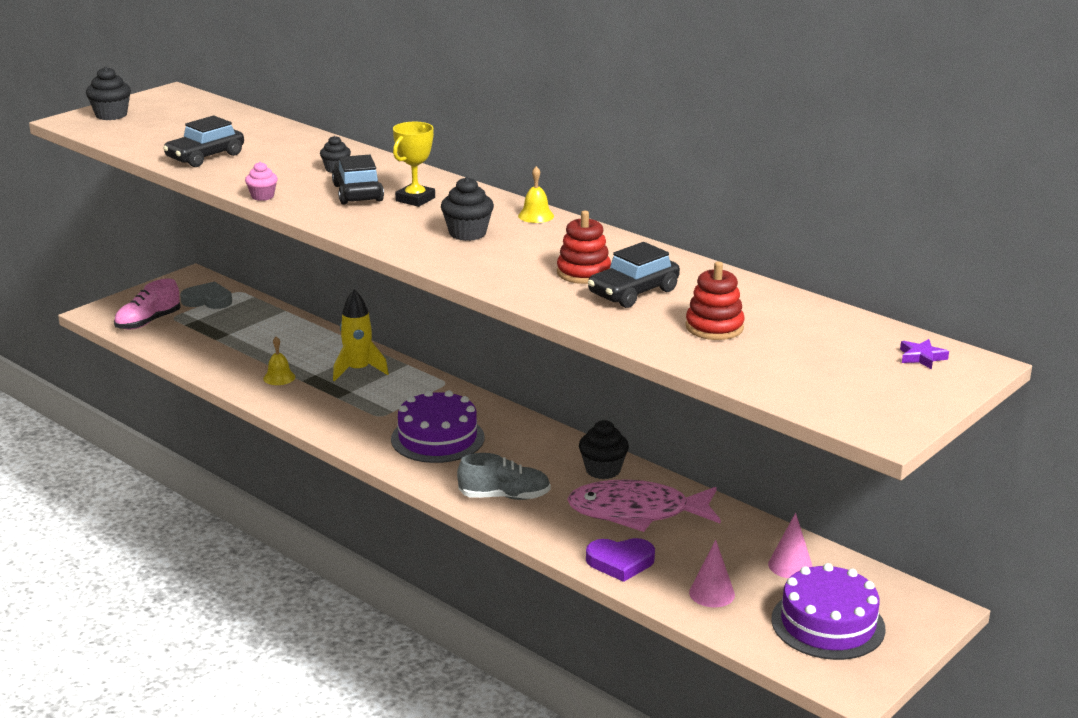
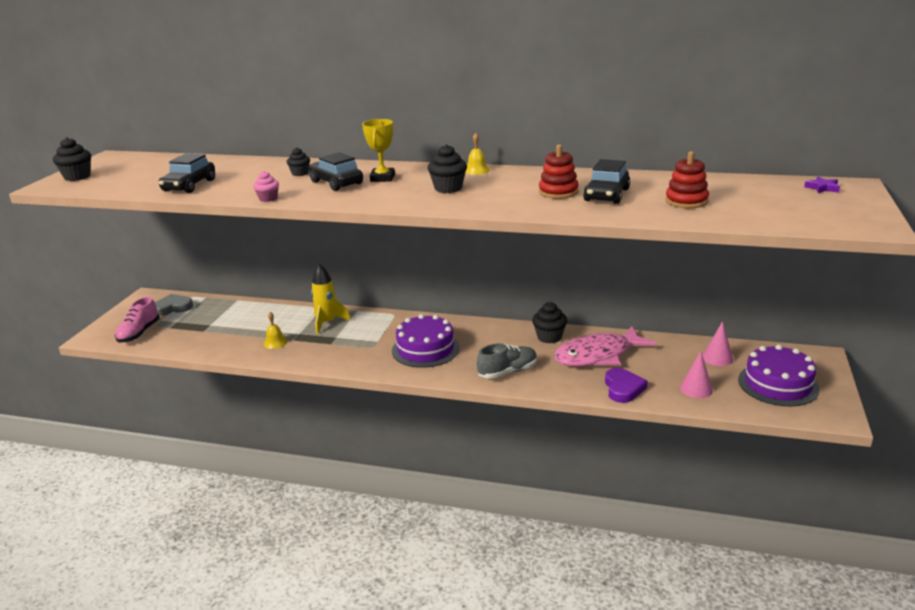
camera: 25 degrees left, 0 degrees up
(620, 562) = (623, 388): purple heart -> purple heart turned 60 degrees counterclockwise

